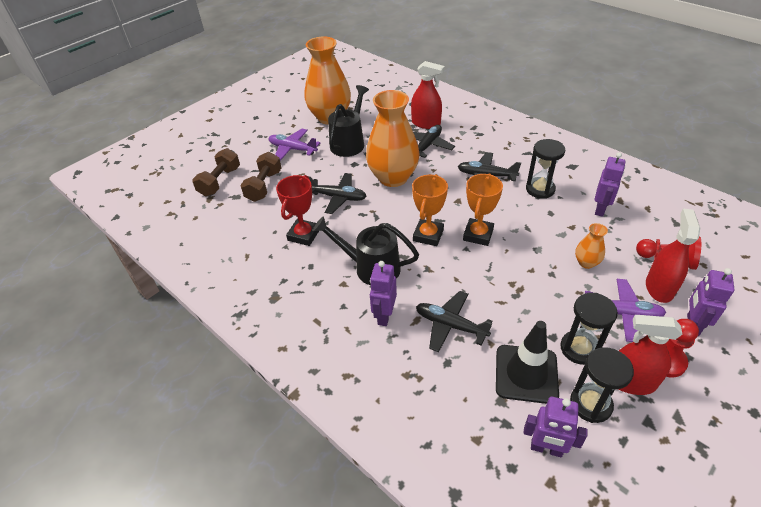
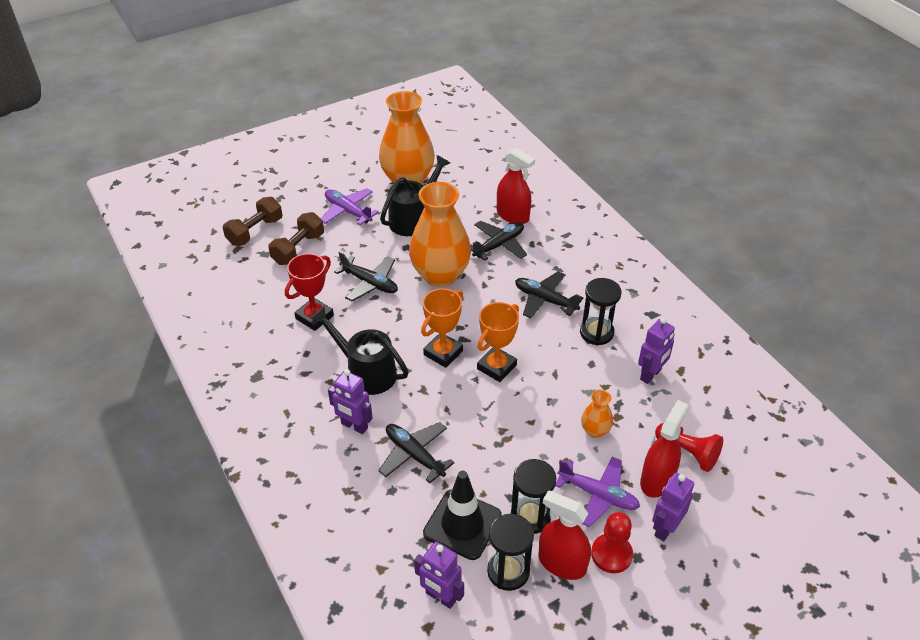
camera: 15 degrees right, 0 degrees up
(384, 316) = (354, 426): purple robot -> purple robot turned 90 degrees counterclockwise

